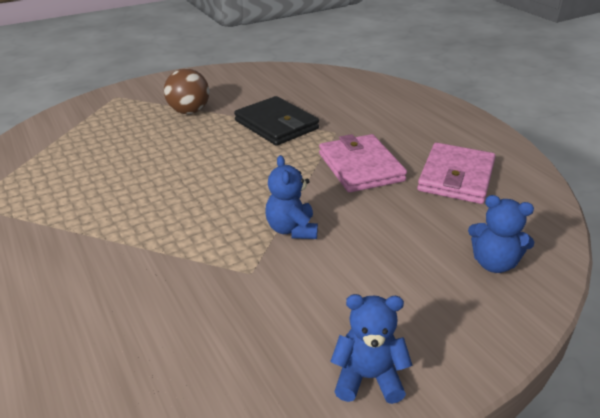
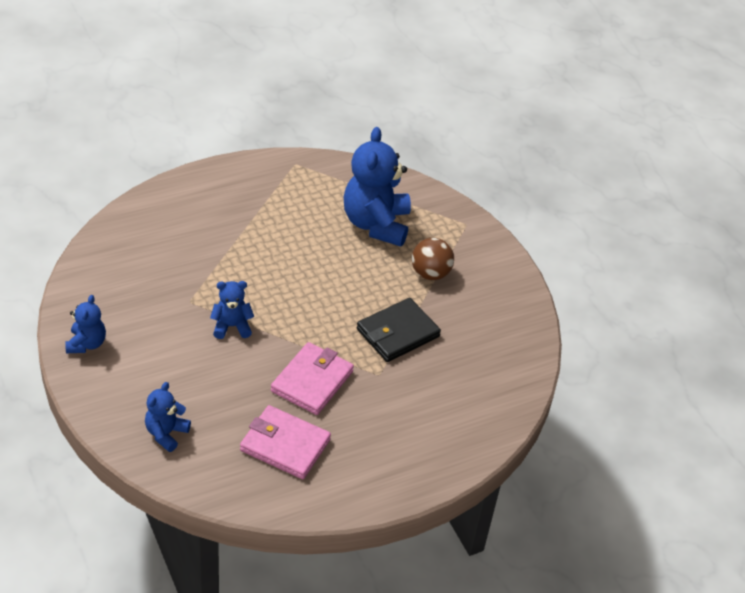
camera: 90 degrees right, 10 degrees up
(107, 142) = (376, 224): none -> blue teddy bear
(360, 167) = (312, 381): pink wallet -> pink wallet turned 45 degrees counterclockwise

